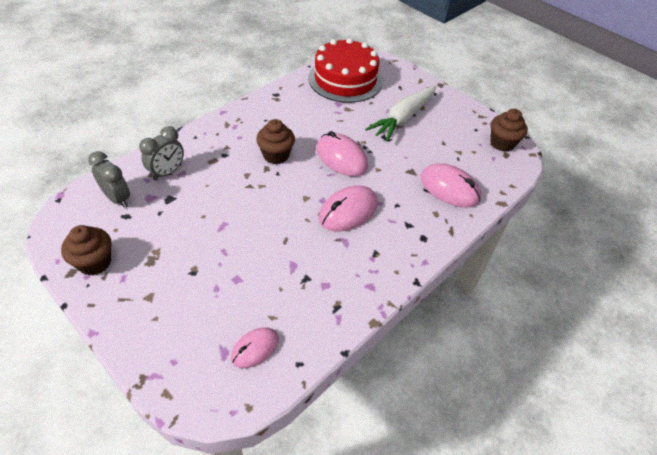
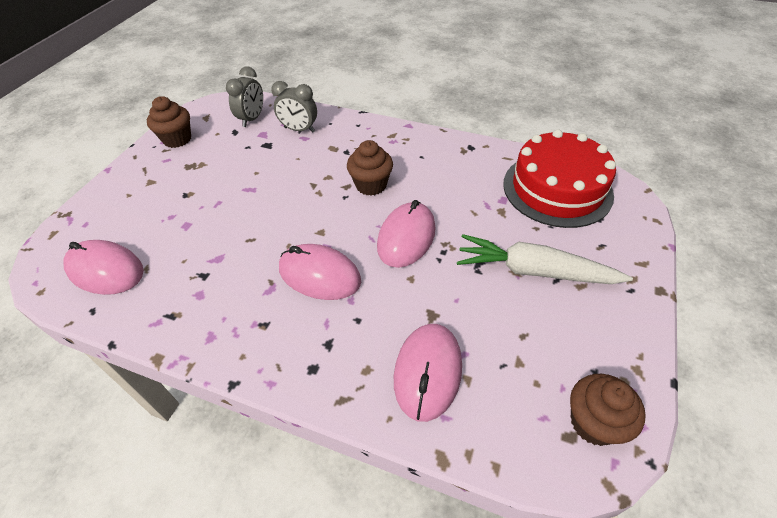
camera: 70 degrees right, 0 degrees up
(255, 348) = (105, 270): pink mouse -> pink mouse, size x1.60

